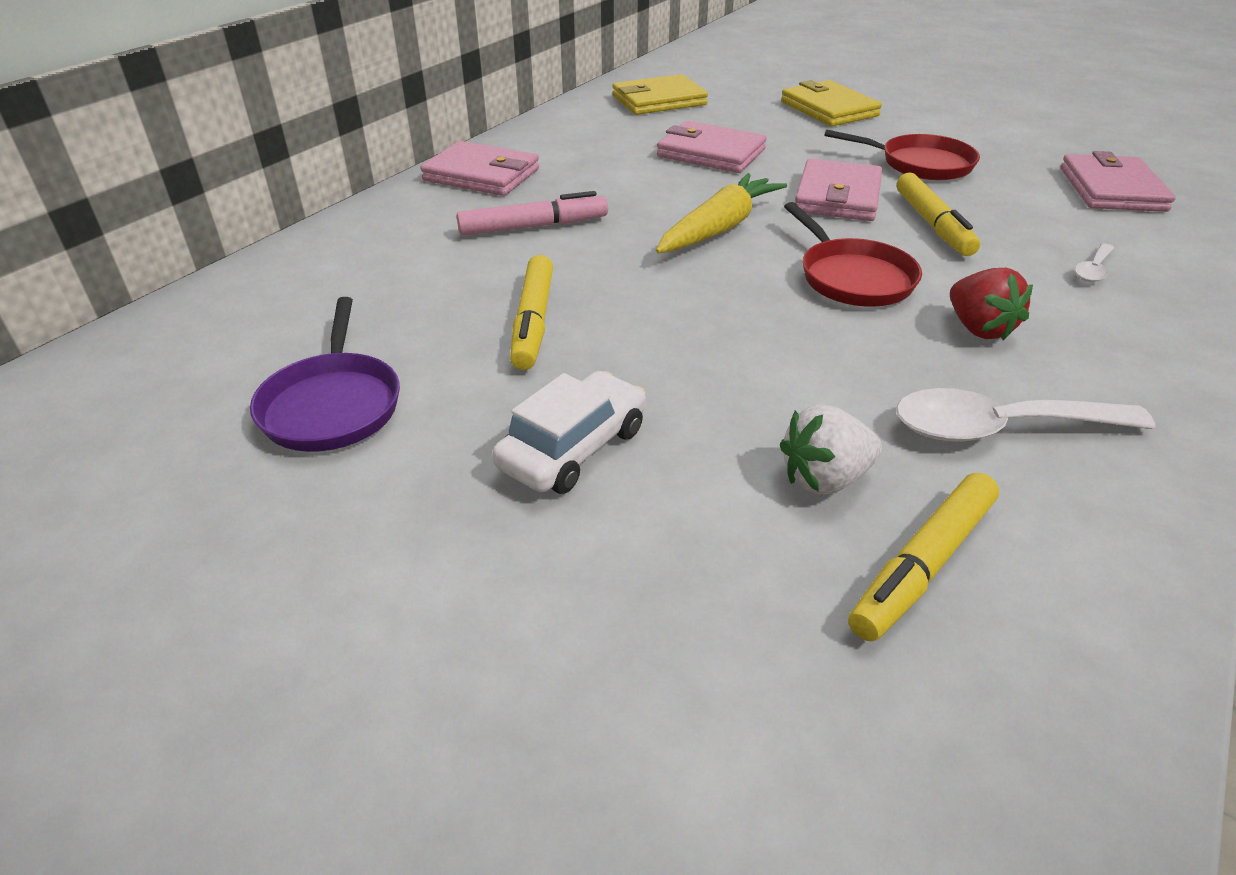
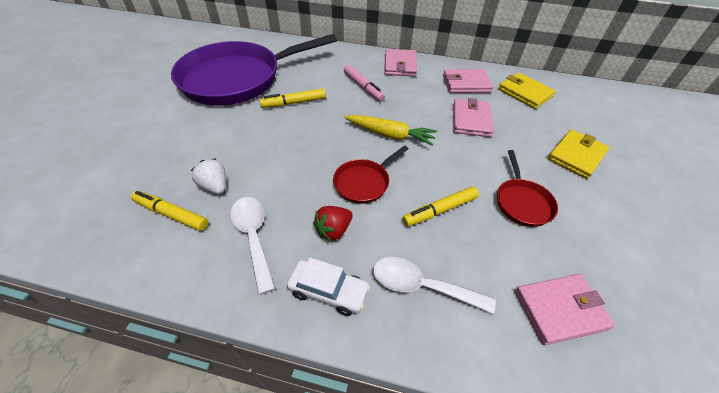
camera: 70 degrees right, 10 degrees up
(332, 404) = (238, 79): purple pan -> purple pan, size x2.36
(573, 448) = (224, 127): white car -> white car (328, 291)
(837, 196) = (450, 170): pink wallet -> pink wallet (466, 84)
(1093, 269) = (422, 286): white spoon -> white spoon, size x2.05

